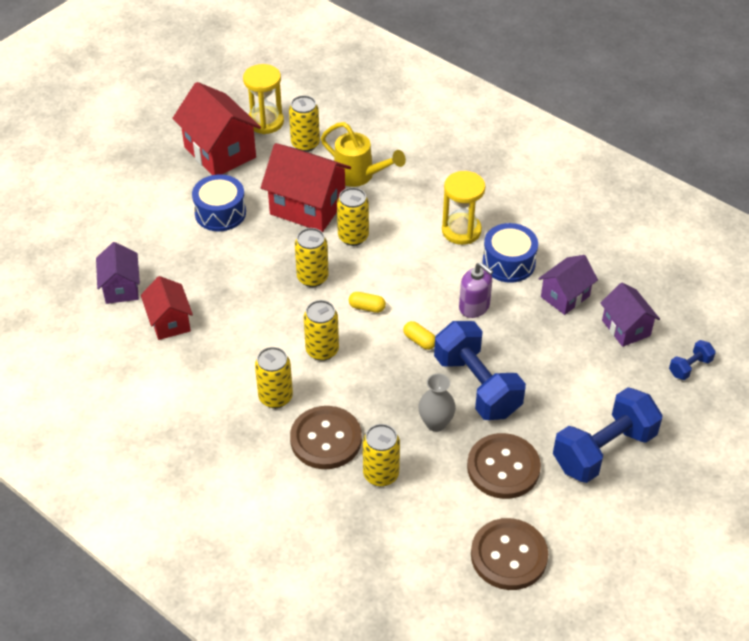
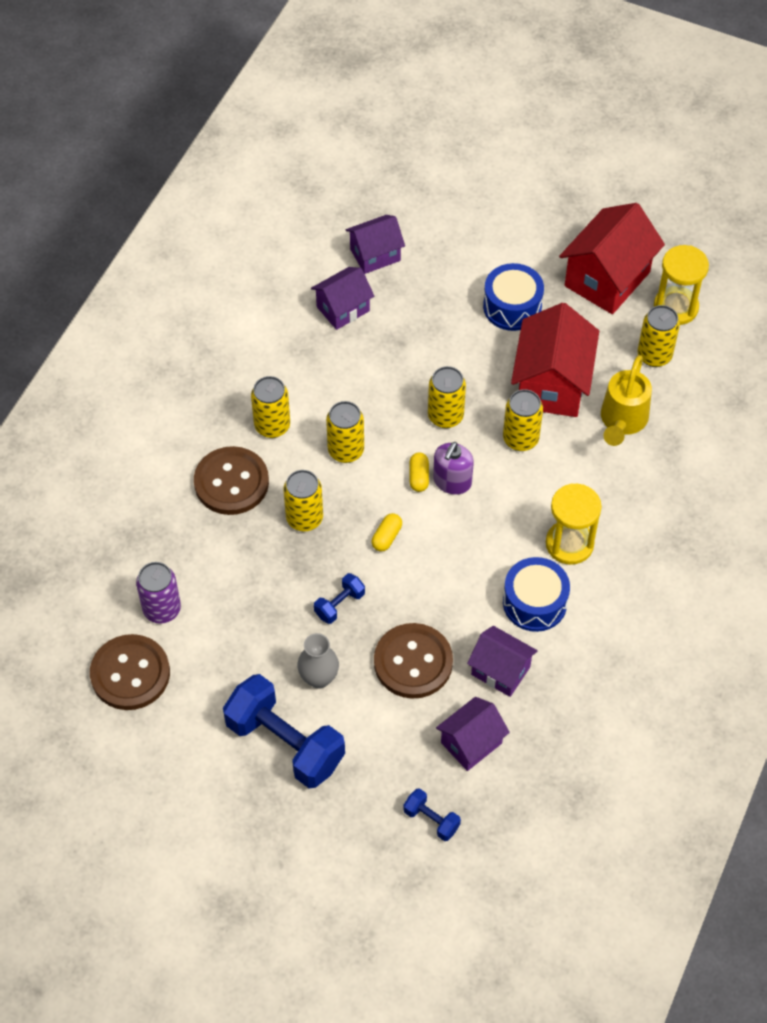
camera: 75 degrees right, 10 degrees up
(169, 322) = (343, 309): red house -> purple house
(381, 474) = (200, 540): yellow can -> yellow can (304, 518)
(436, 423) = (278, 576): grey vase -> grey vase (319, 678)
(446, 518) = (162, 609): none -> purple can
(474, 307) = (454, 580): purple soap dispenser -> purple soap dispenser (452, 481)
(477, 386) = (339, 604): blue dumbbell -> blue dumbbell, size x0.46
(503, 468) = (237, 649): brown button -> brown button (413, 662)

